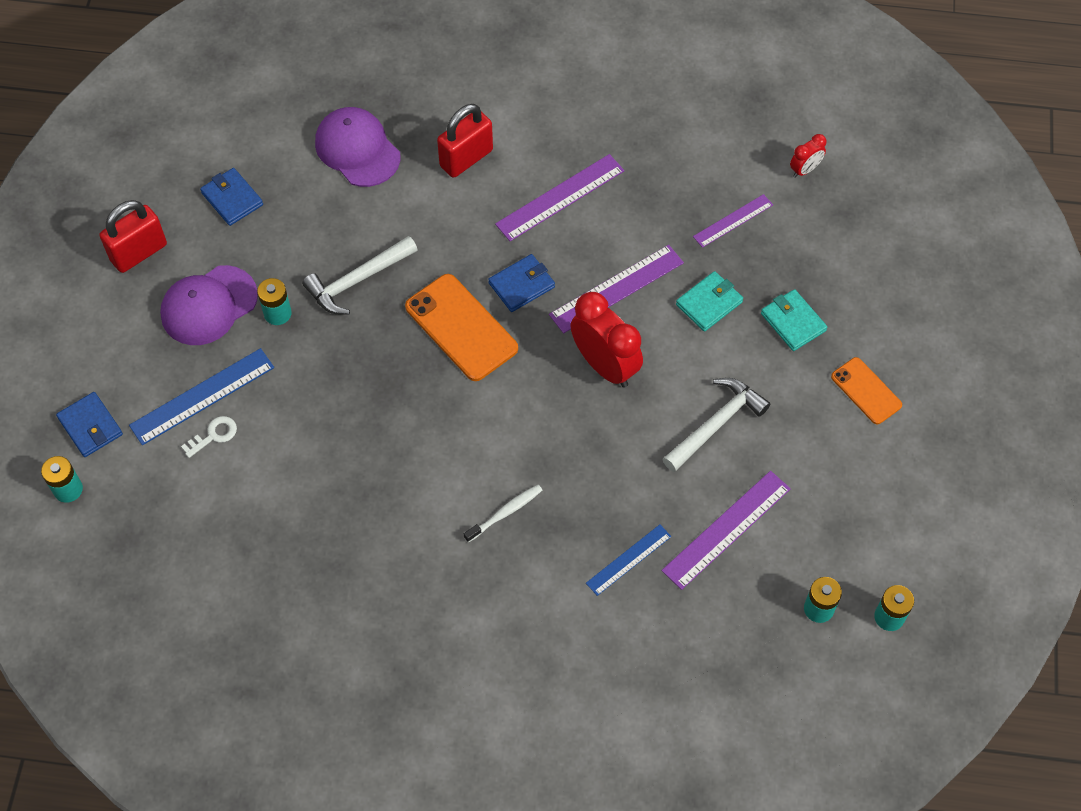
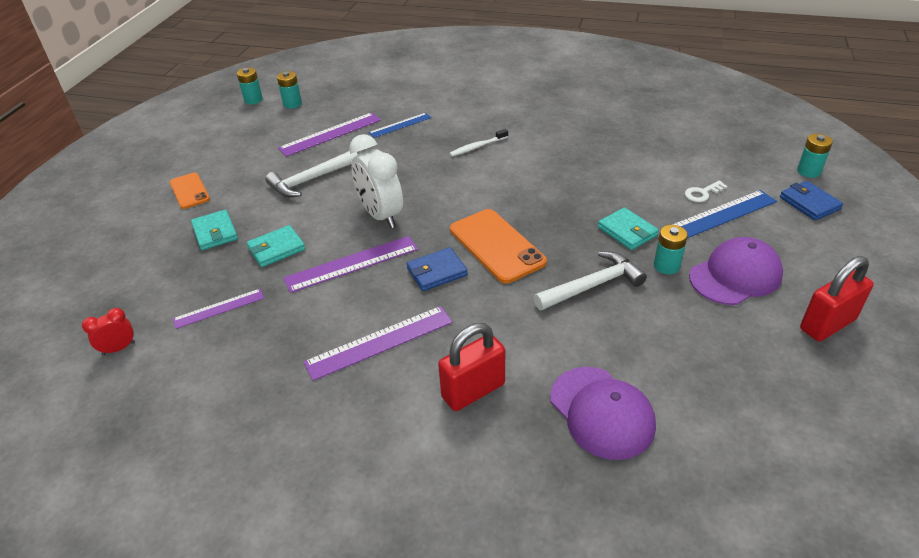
camera: 170 degrees left, 20 degrees down
(232, 199) = (741, 369): blue wallet -> none
(313, 362) = (627, 231): none -> turquoise wallet
(605, 365) = (381, 215): red clock -> white clock

